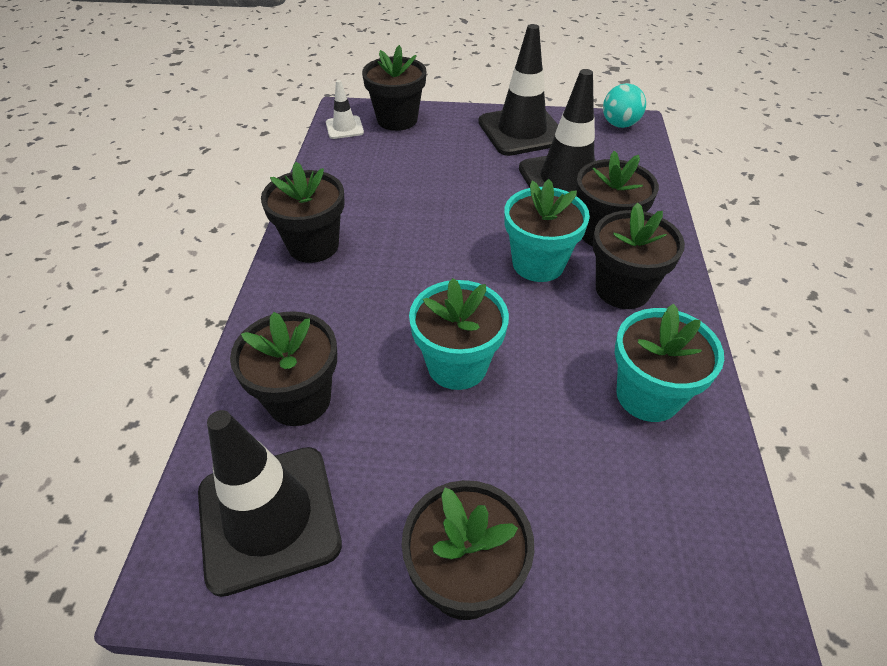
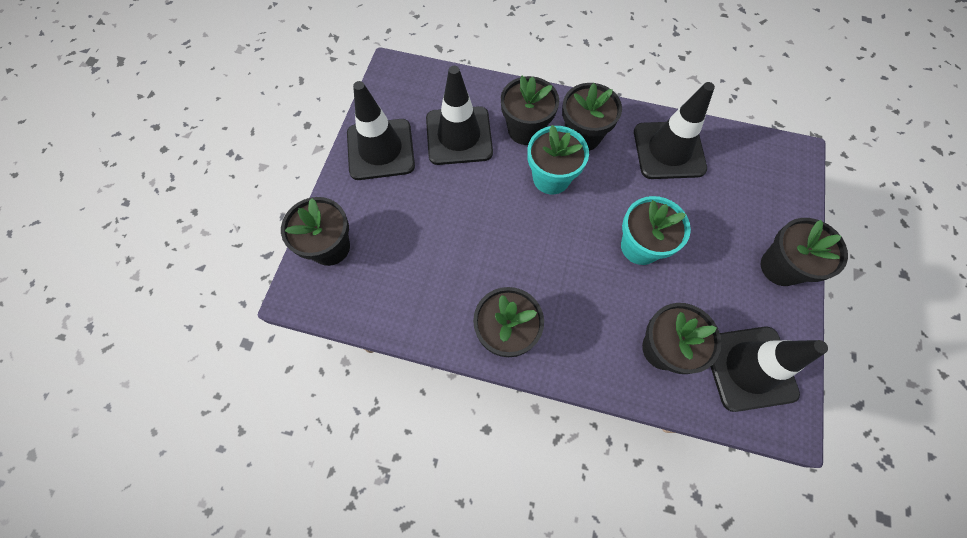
camera: 80 degrees left, 20 degrees up
(344, 128) = (330, 297): white traffic cone -> none
(619, 124) = (391, 79): turquoise ball -> none
(648, 395) = (669, 150): turquoise flower pot -> black traffic cone

